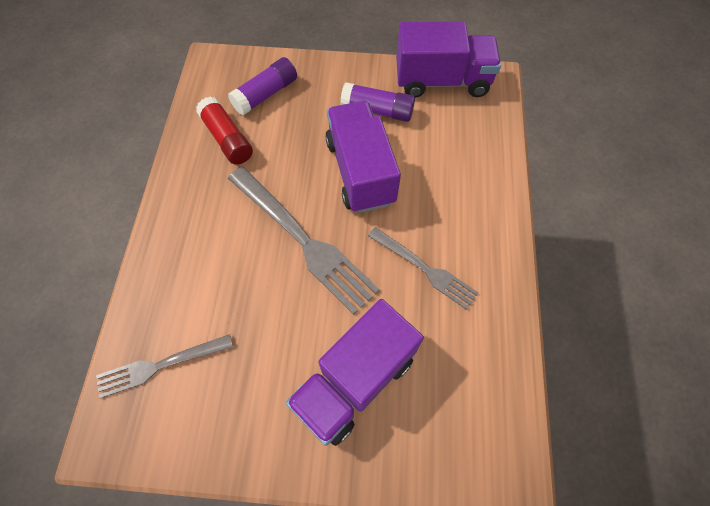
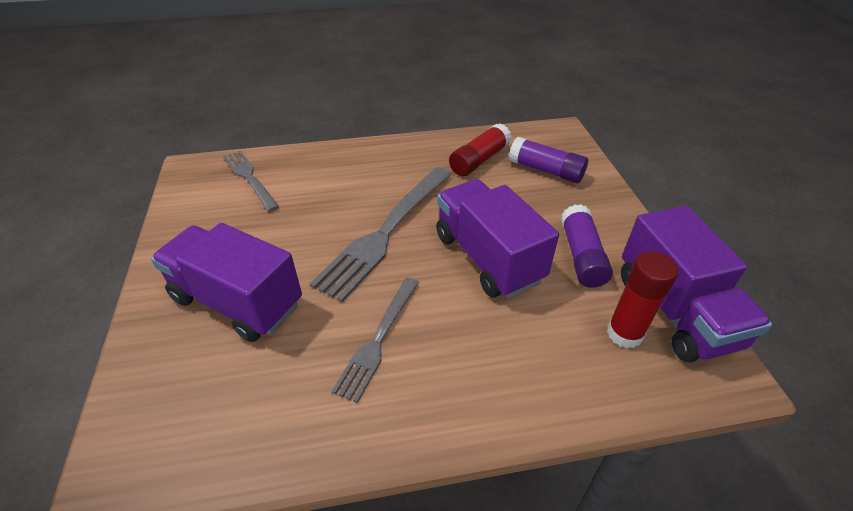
camera: 75 degrees right, 20 degrees down
(360, 171) = (487, 258): purple truck -> purple truck turned 90 degrees counterclockwise
(454, 116) = (624, 333): none -> red glue stick

